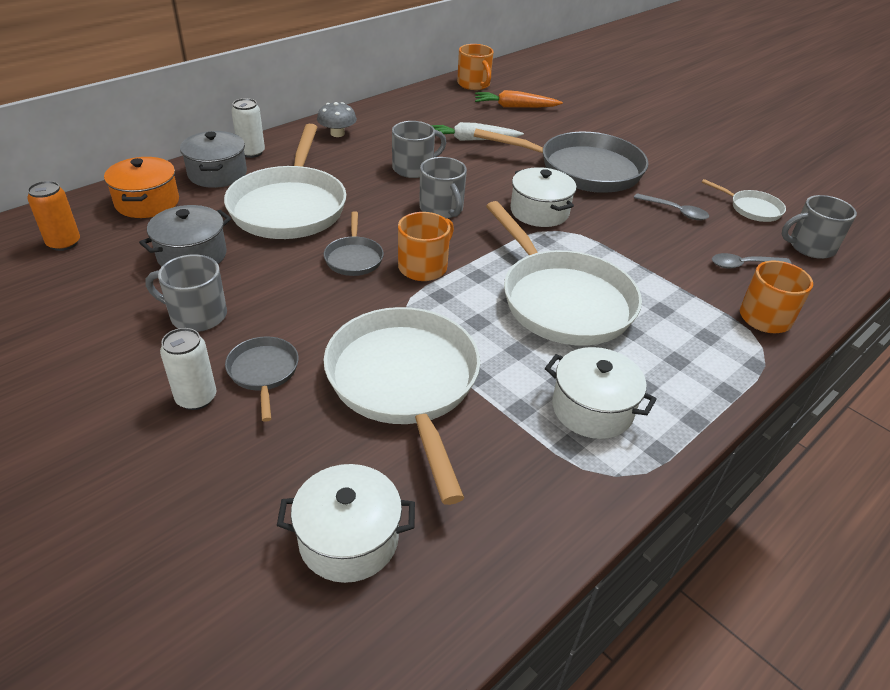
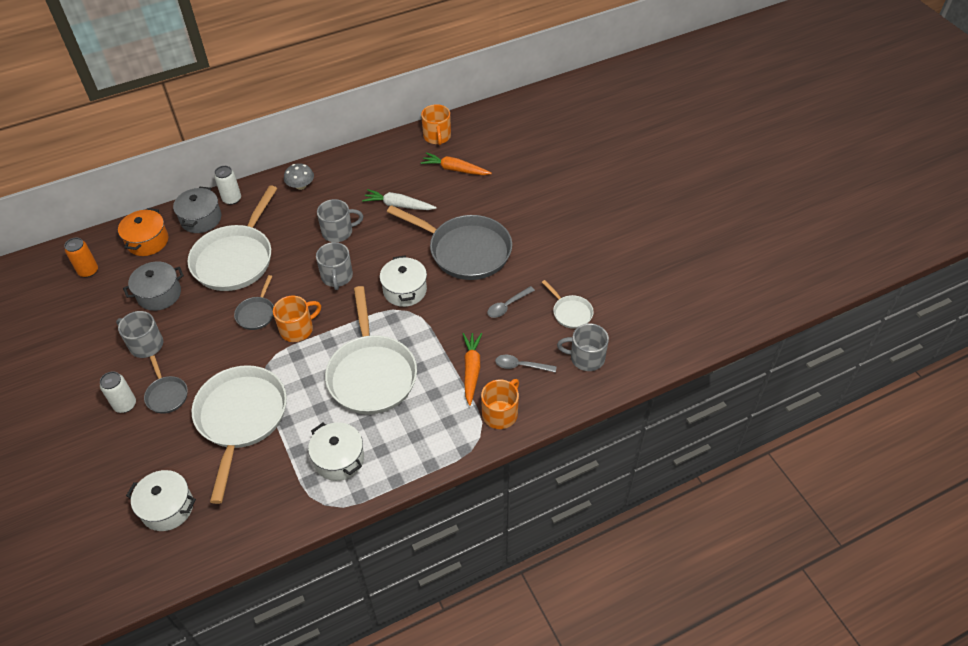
camera: 20 degrees right, 10 degrees up
(263, 373) = (166, 394): grey pan -> grey pan turned 150 degrees clockwise
(675, 211) = (507, 306): grey spoon -> grey spoon turned 90 degrees clockwise
(688, 278) = (471, 370): none -> orange carrot

